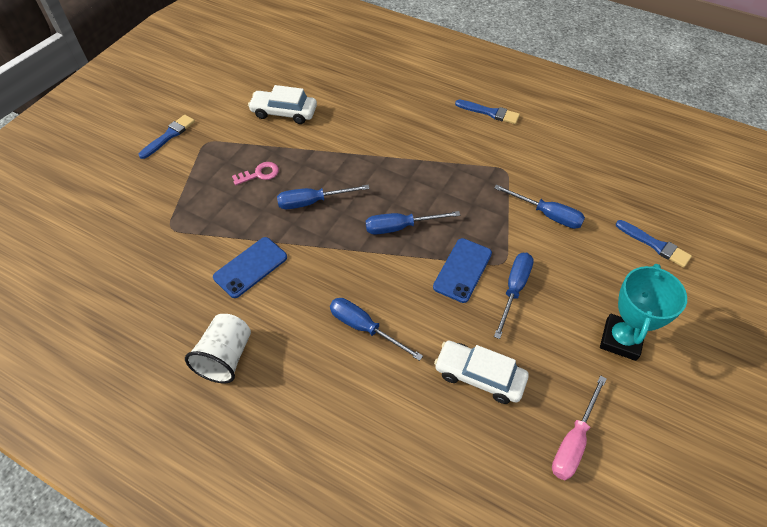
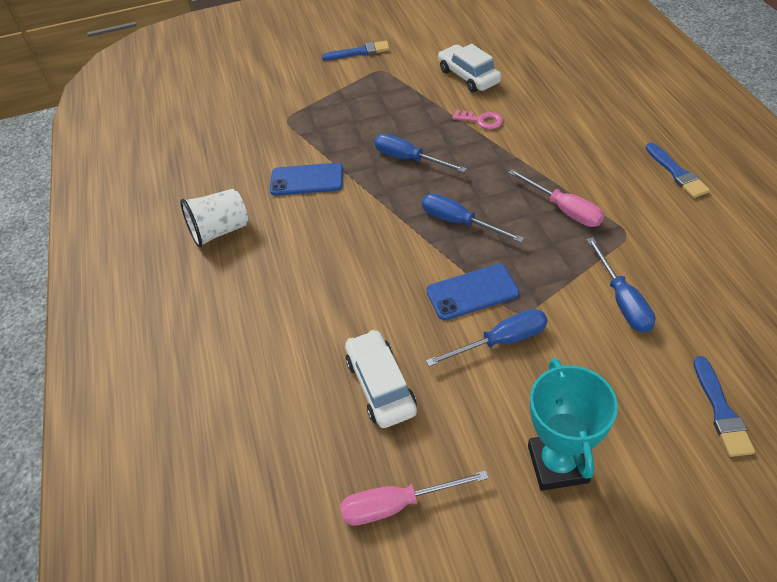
camera: 50 degrees right, 5 degrees down
(259, 174) = (393, 115): pink key -> pink key (481, 120)
(364, 328) = (335, 280): blue screwdriver -> none
(454, 176) = (564, 209): none -> pink screwdriver
(620, 339) = (557, 464): turquoise trophy -> turquoise trophy turned 75 degrees counterclockwise

